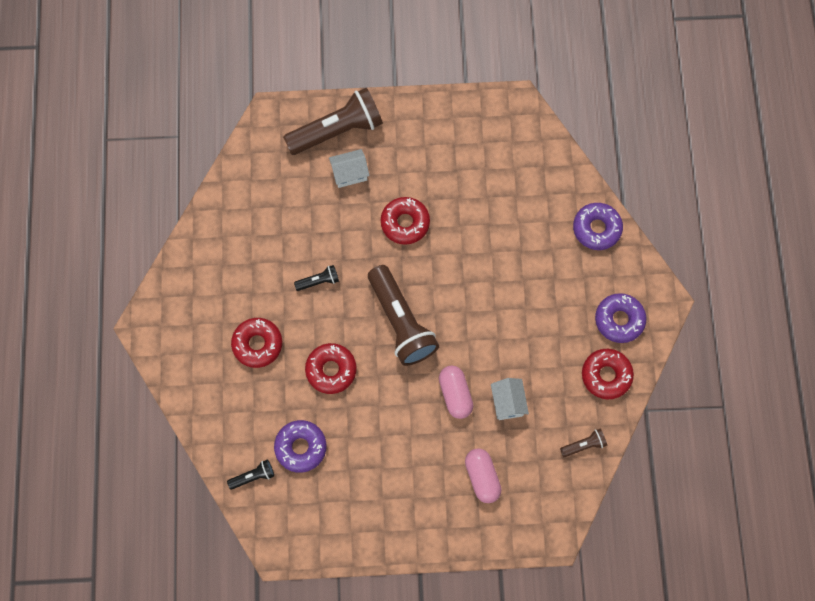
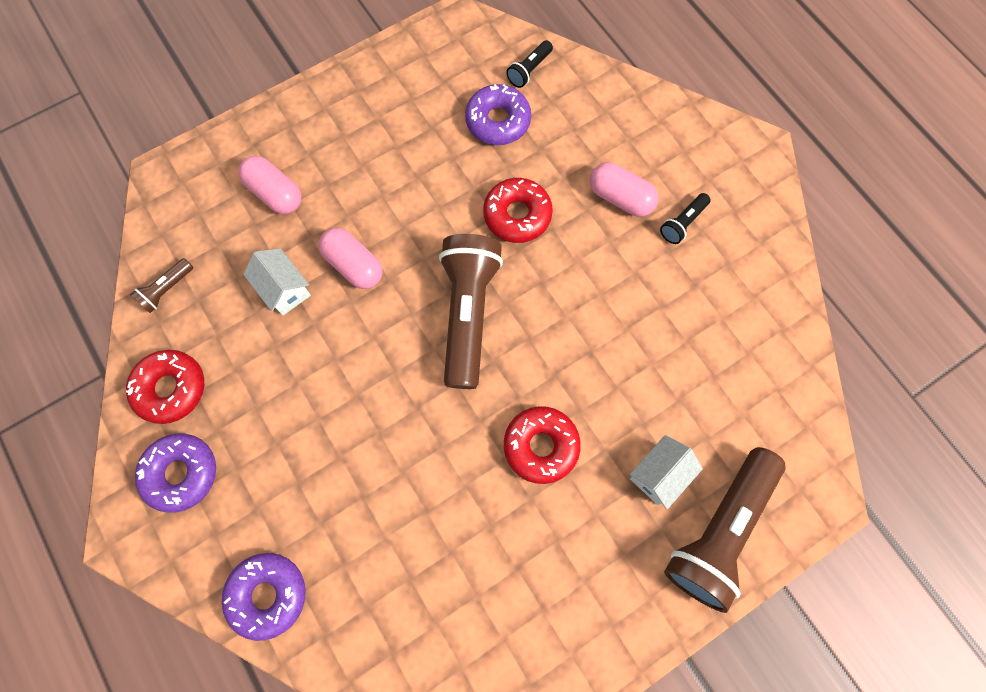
camera: 150 degrees right, 0 degrees up
(257, 344) = (620, 198): red donut -> pink capsule
(319, 281) = (600, 308): black flashlight -> black flashlight (682, 223)
(401, 322) = (468, 313): brown flashlight -> brown flashlight turned 60 degrees clockwise

